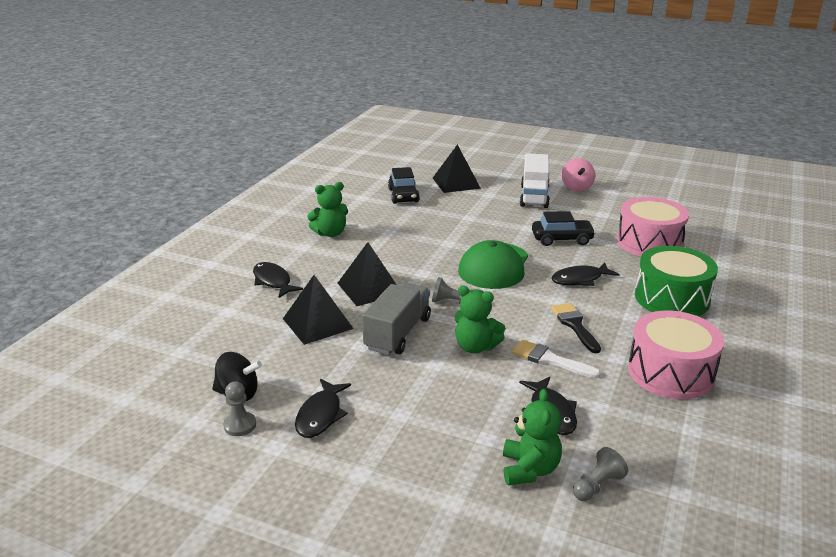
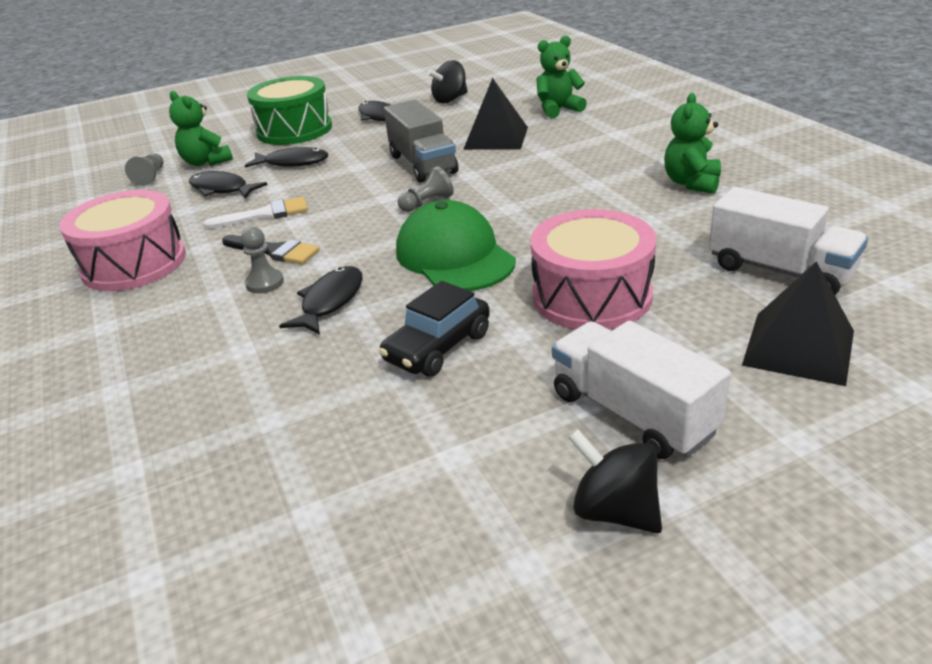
camera: 135 degrees right, 5 degrees up
(240, 425) = (416, 96): grey pawn -> grey pawn (265, 283)
(273, 281) = (605, 134): black fish -> black fish (293, 163)
(369, 288) = (521, 172): black pyramid -> none
(403, 196) = (780, 270): black car -> white truck
(475, 347) = (343, 190): green teddy bear -> green teddy bear (558, 110)
(576, 187) = (615, 511): pink spinning top -> black spinning top
(649, 243) = (295, 435): pink drum -> pink drum (592, 296)
(671, 298) = (182, 346): green drum -> green drum (294, 130)

